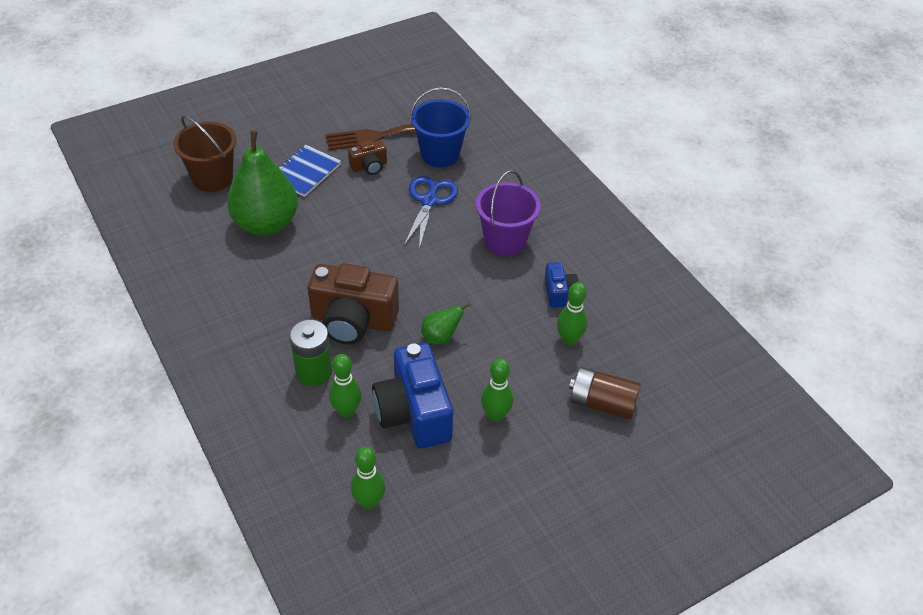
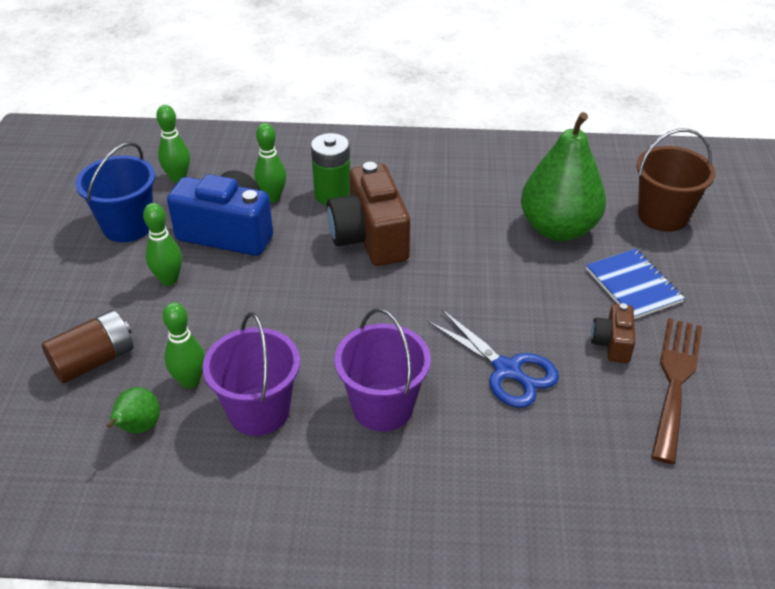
camera: 125 degrees right, 5 degrees down
(353, 321) = (370, 237): brown camera -> brown camera turned 60 degrees counterclockwise
(440, 154) = (598, 425): blue bucket -> blue bucket (127, 226)
(441, 337) = (293, 286): green pear -> green pear (138, 427)
(559, 293) = (259, 411): blue camera -> purple bucket

